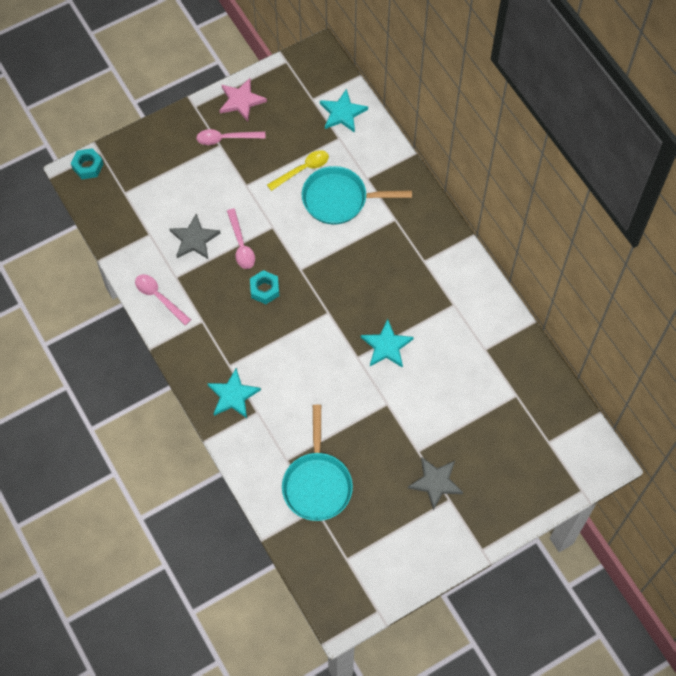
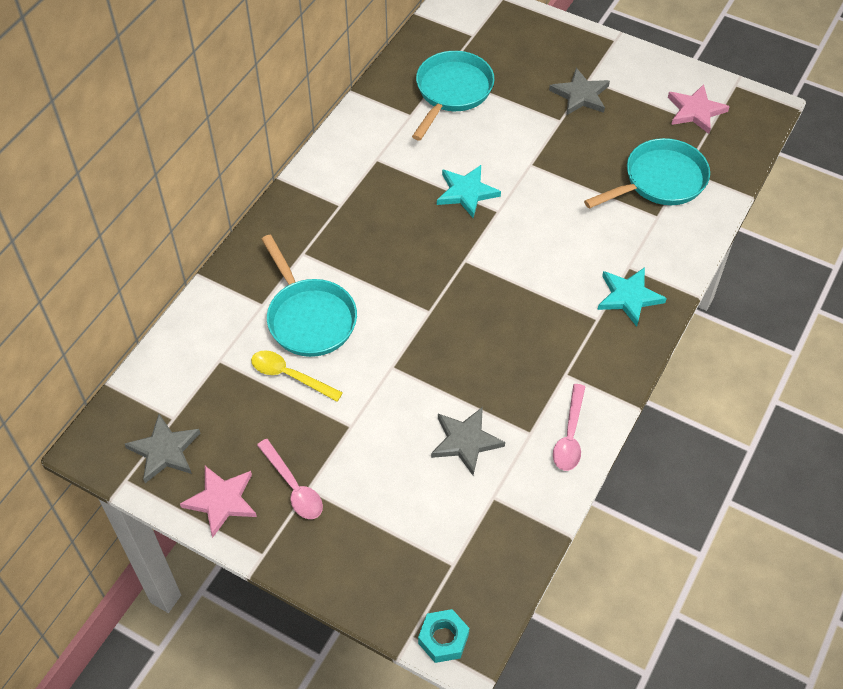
camera: 120 degrees left, 10 degrees down
(241, 245) = (438, 387): pink spoon -> none
(264, 289) = (480, 333): turquoise nut -> none
(293, 86) = (164, 451): none -> grey star
(342, 113) = (178, 374): turquoise star -> none
(368, 558) = (695, 111): none -> pink star
(493, 391) = (452, 92): none -> turquoise pan

